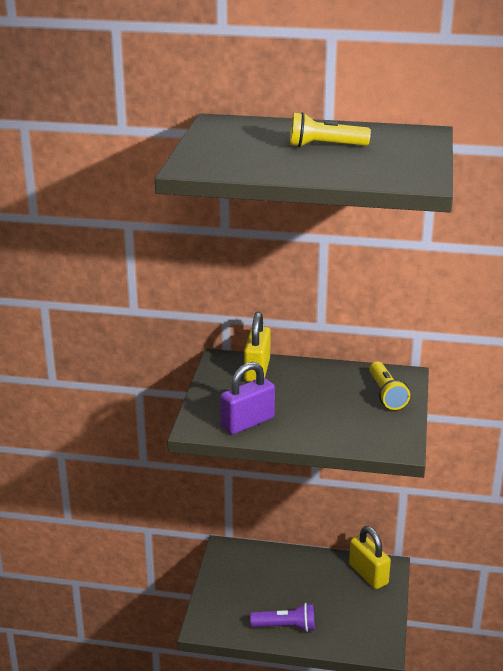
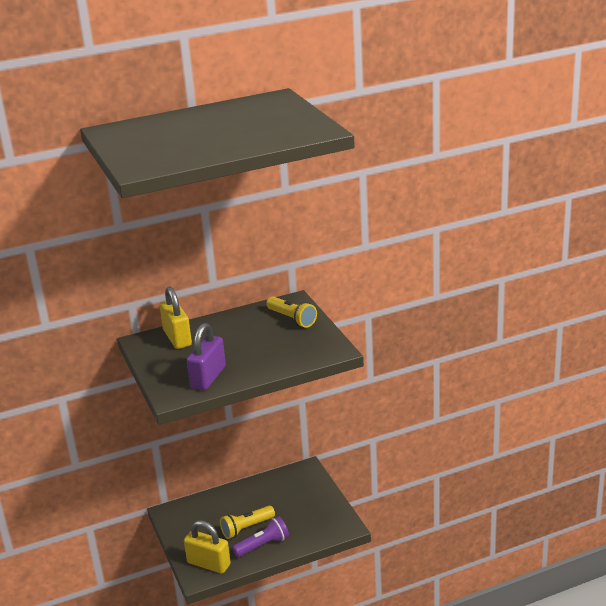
camera: 30 degrees left, 0 degrees up
(325, 146) = (219, 126): yellow flashlight -> yellow flashlight (246, 528)
(368, 574) = (295, 481): yellow padlock -> yellow padlock (209, 564)

